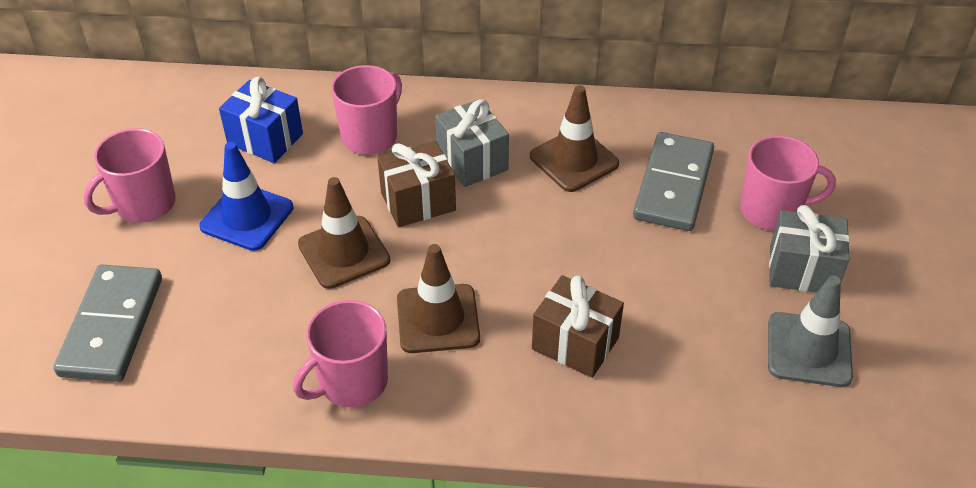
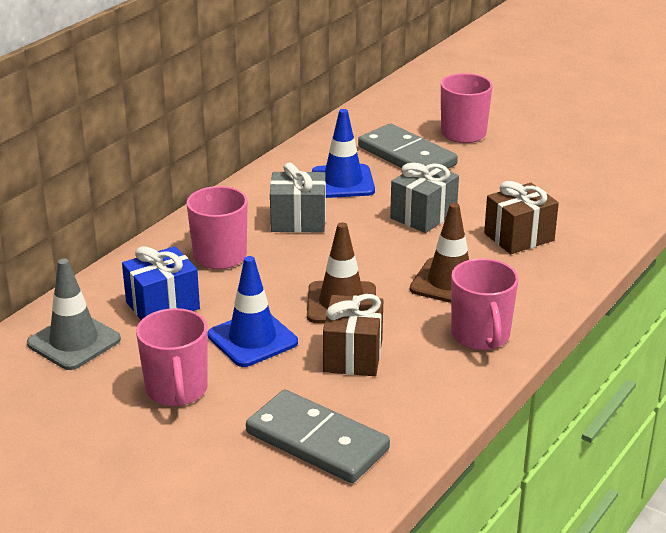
camera: 60 degrees left, 15 degrees down
(418, 202) = (319, 256): brown gift -> brown gift (353, 355)
(574, 160) = (343, 182): brown traffic cone -> blue traffic cone
(802, 270) = (524, 142): grey gift -> grey gift (423, 215)
(809, 350) = (589, 163): grey traffic cone -> grey traffic cone (74, 341)

